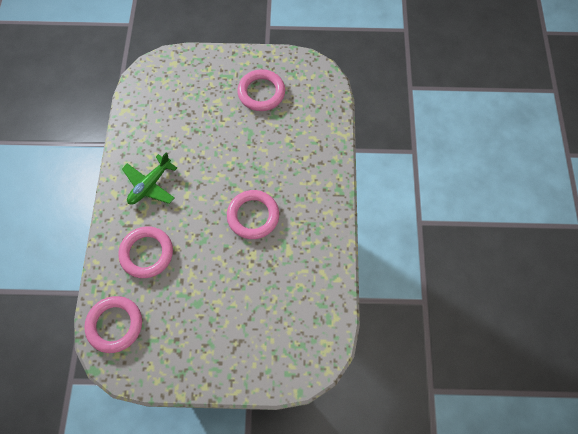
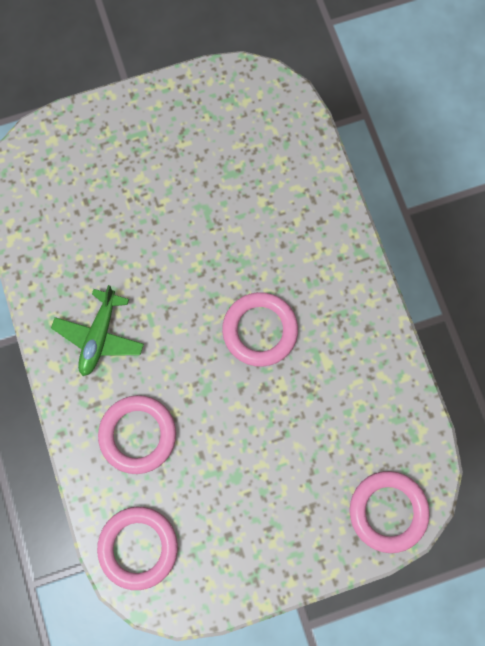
camera: 20 degrees left, 10 degrees up
(261, 92) = (197, 144): pink ring -> pink ring (388, 511)

